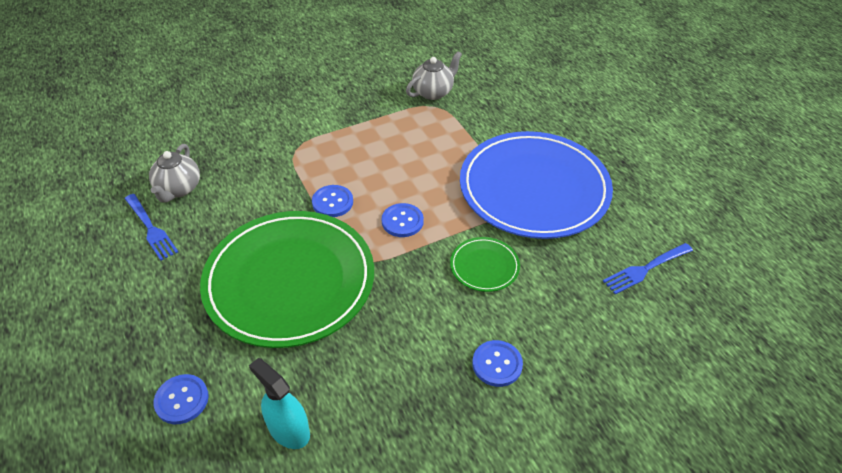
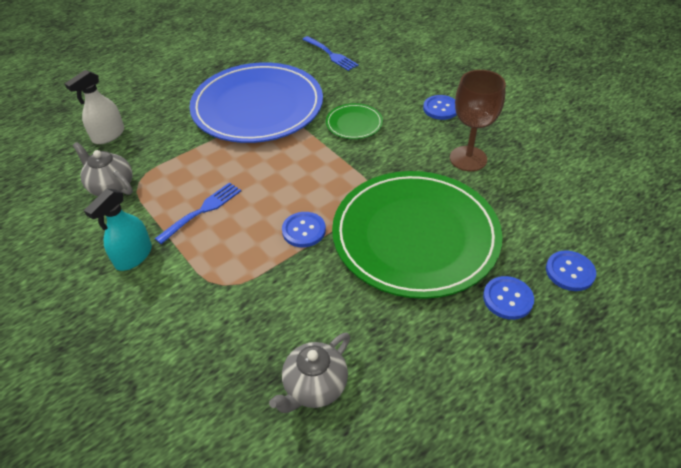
camera: 100 degrees left, 0 degrees up
(150, 228) = (389, 389): blue fork -> blue fork (202, 211)
(178, 189) = (314, 386): grey teapot -> grey teapot turned 135 degrees clockwise
(288, 429) = (551, 198): turquoise spray bottle -> turquoise spray bottle (133, 256)
(388, 363) = (468, 158): none -> brown goblet
(402, 221) = (317, 176): blue button -> blue button (507, 299)
(507, 88) = (108, 135): none -> white spray bottle

